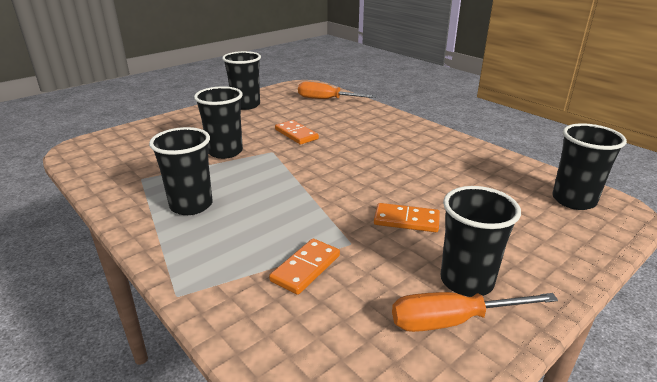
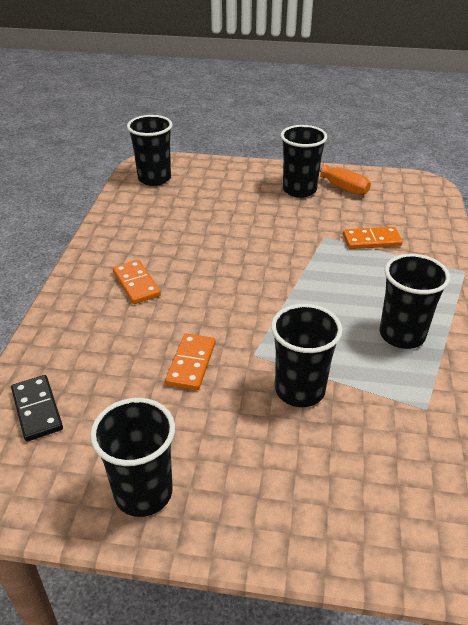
camera: 130 degrees left, 10 degrees up
(326, 100) = (37, 410): orange screwdriver -> black domino
(406, 220) = (268, 227): orange domino -> orange domino (136, 284)

